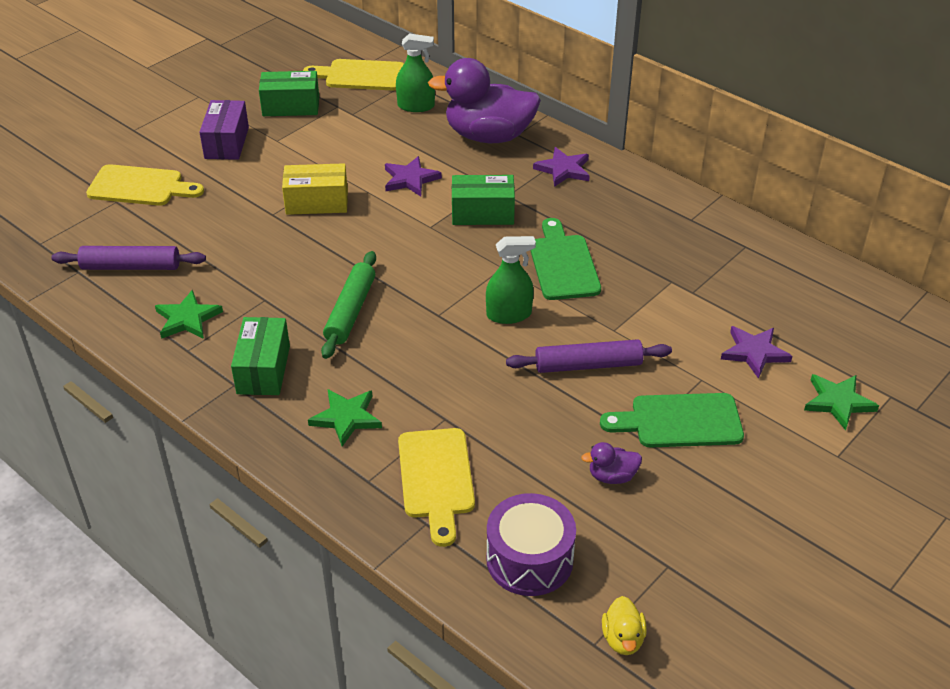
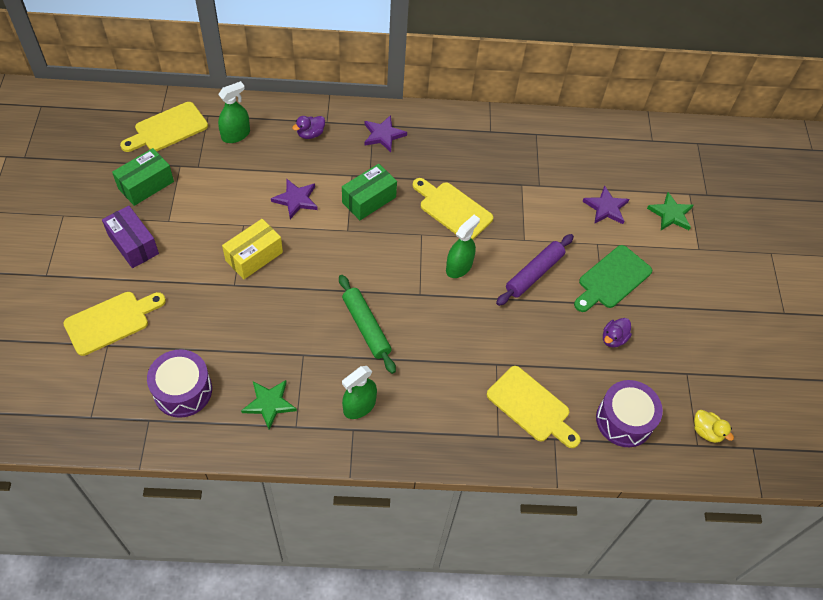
camera: 45 degrees left, 15 degrees up
(131, 266) = (183, 390): purple rolling pin -> purple drum
(263, 370) = (359, 406): green box -> green spray bottle
(346, 418) = (443, 404): green star -> none
(488, 136) = (310, 134): purple duck -> purple duck, size x0.41
(563, 264) = (453, 210): green cutting board -> yellow cutting board

